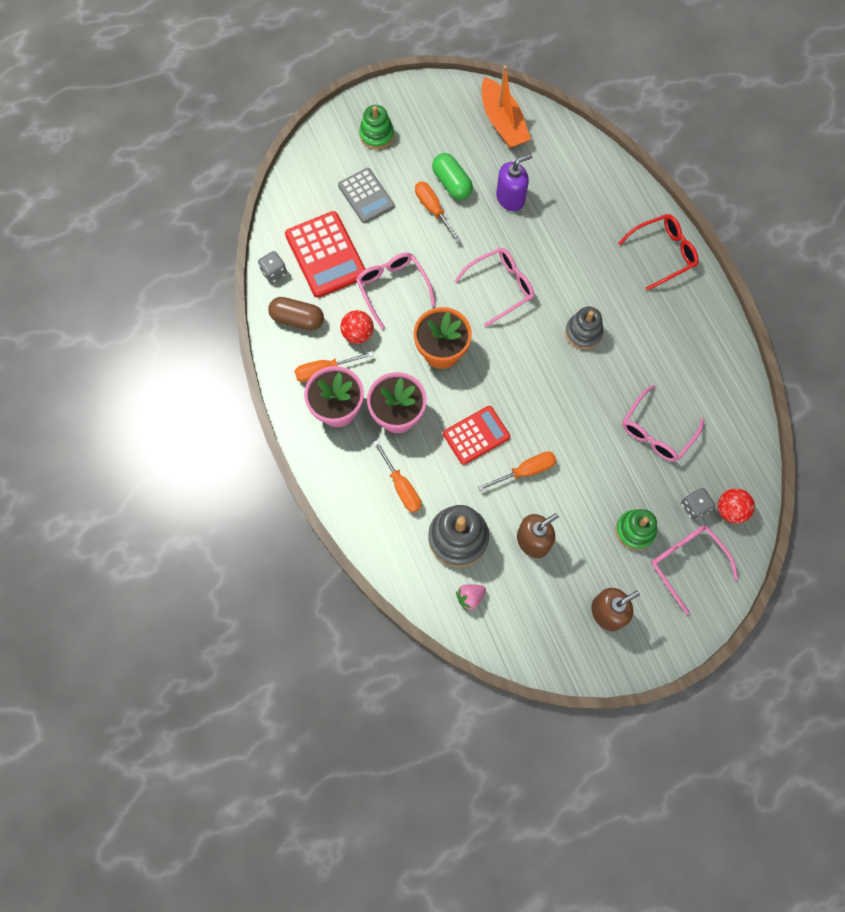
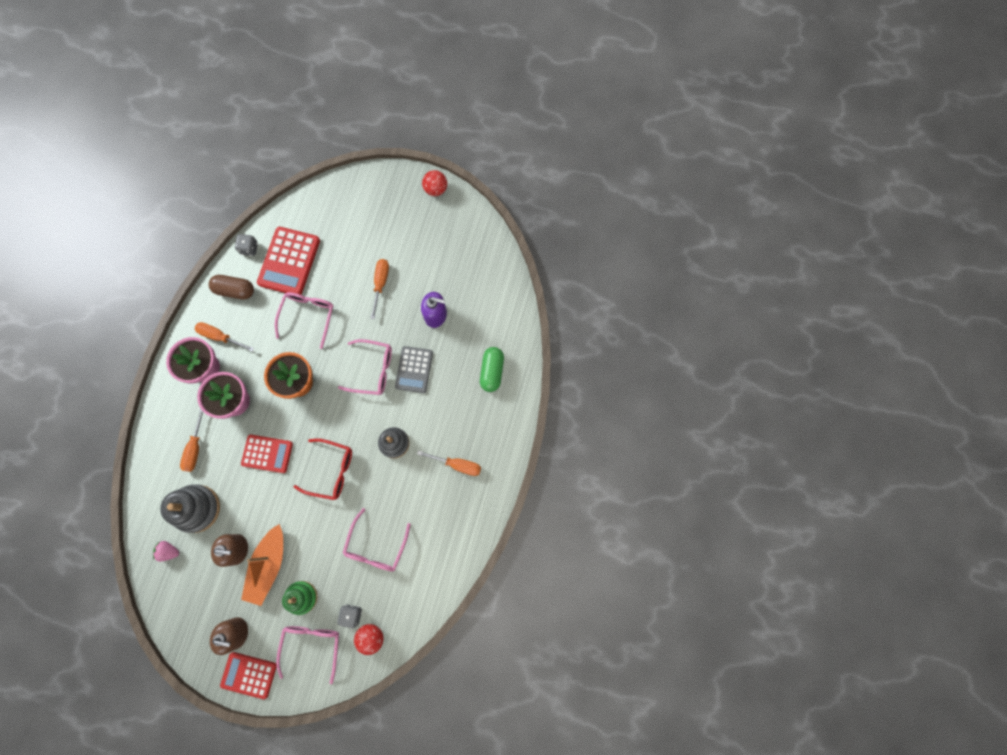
camera: 40 degrees right, 5 degrees up
(297, 319) = (235, 290): brown capsule -> brown capsule turned 45 degrees counterclockwise
(358, 334) = (260, 329): red ball -> red ball (435, 189)
(366, 196) = (349, 242): grey calculator -> grey calculator (414, 369)
(376, 135) = (393, 205): green stacking toy -> none
(452, 183) = (409, 275): green capsule -> green capsule (492, 371)
(502, 122) = (480, 259): orange boat -> orange boat (268, 565)
(525, 471) = (274, 502): orange screwdriver -> orange screwdriver (457, 464)
(656, 432) = (376, 546): pink glasses -> pink glasses turned 60 degrees counterclockwise
(656, 638) = (249, 675): none -> red calculator
(663, 253) = (496, 432): red glasses -> red glasses (331, 471)

